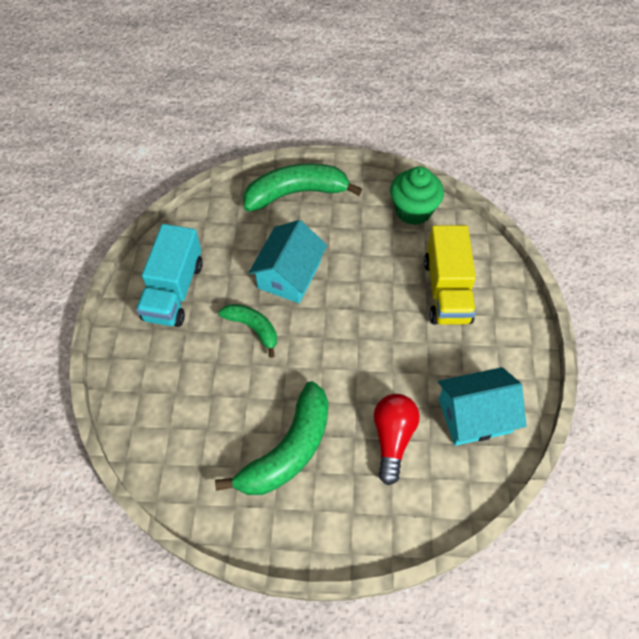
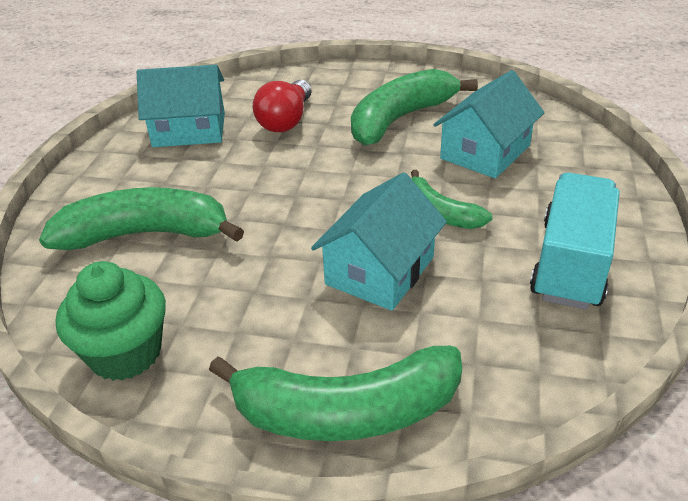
camera: 170 degrees left, 20 degrees down
(215, 404) = (485, 152): none -> turquoise house
(446, 290) = (145, 234): yellow truck -> green banana

